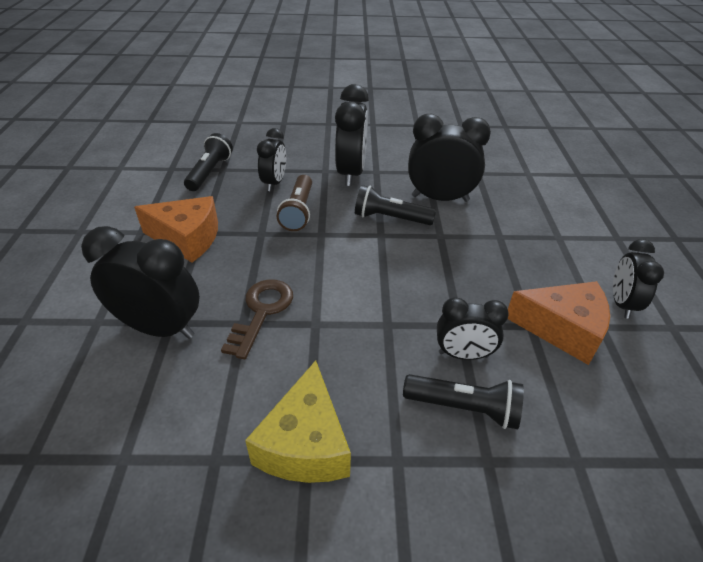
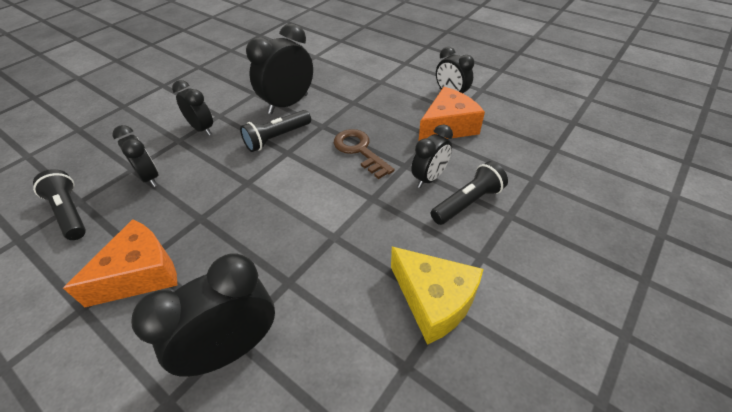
camera: 50 degrees left, 5 degrees up
(261, 312) = (289, 263): brown key -> brown key (359, 150)
(298, 211) = (205, 182): brown flashlight -> none
(351, 173) = (202, 129): black clock -> black clock, size x0.62

